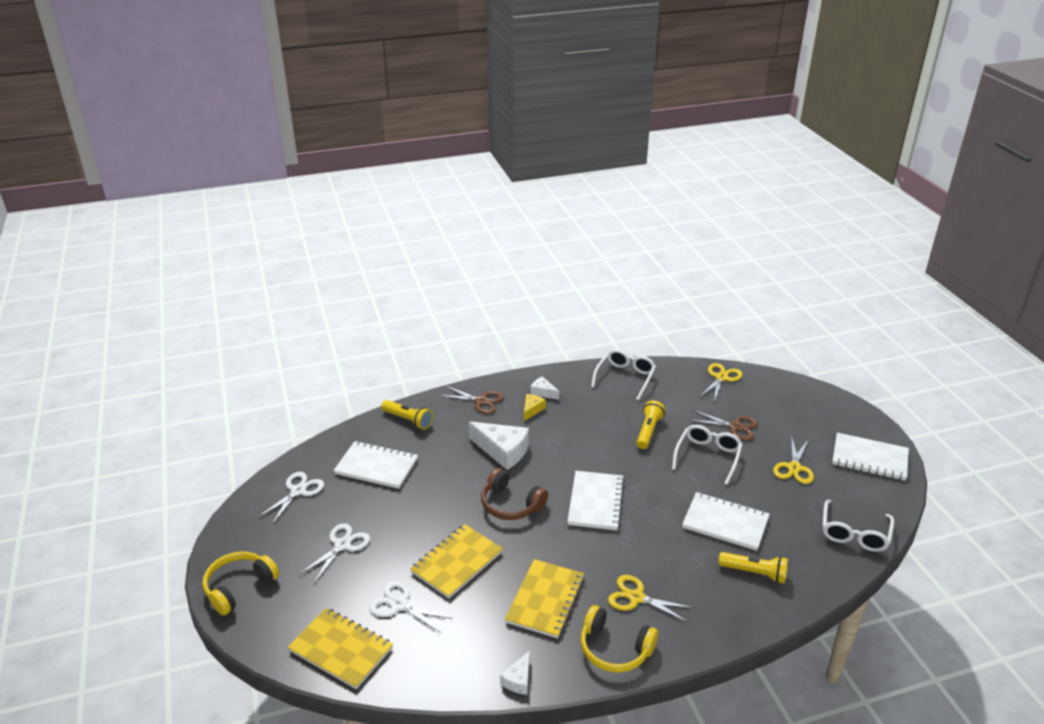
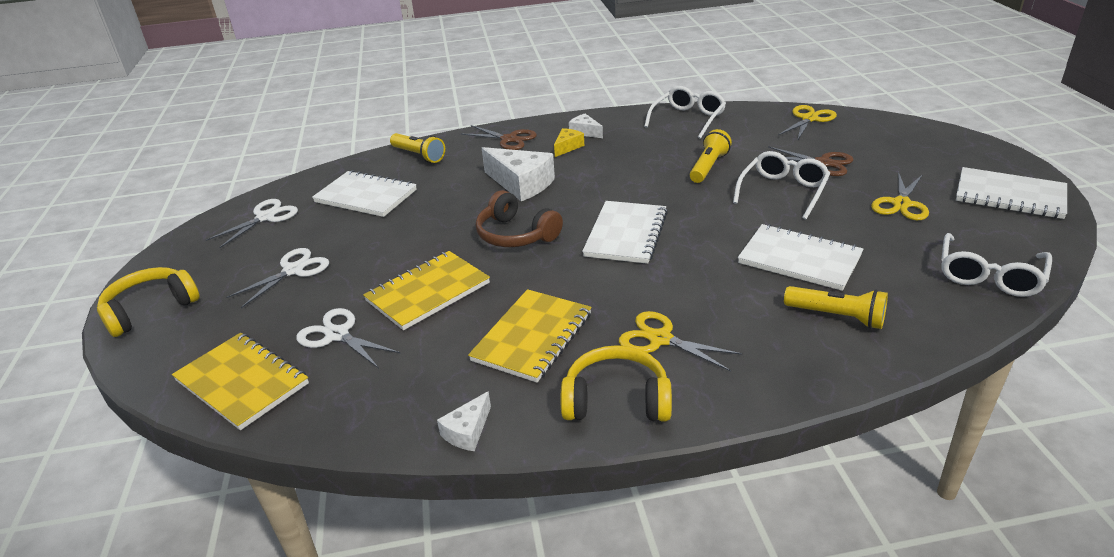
camera: 10 degrees right, 0 degrees up
(614, 649) = (616, 400): yellow headphones -> yellow headphones turned 150 degrees clockwise

